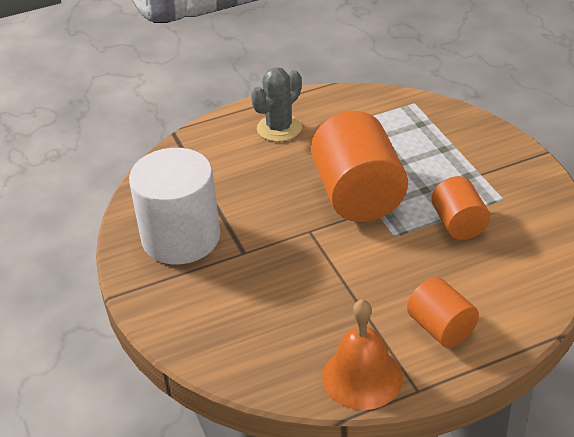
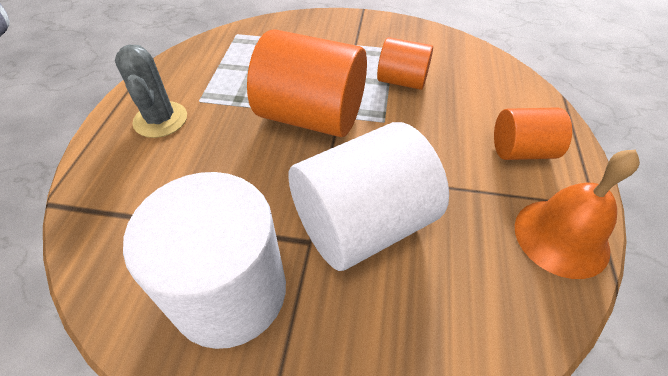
camera: 60 degrees left, 10 degrees up
(279, 270) = (362, 224): none -> white cylinder

